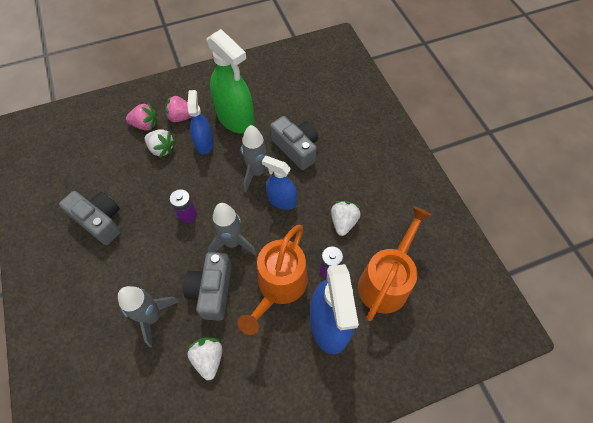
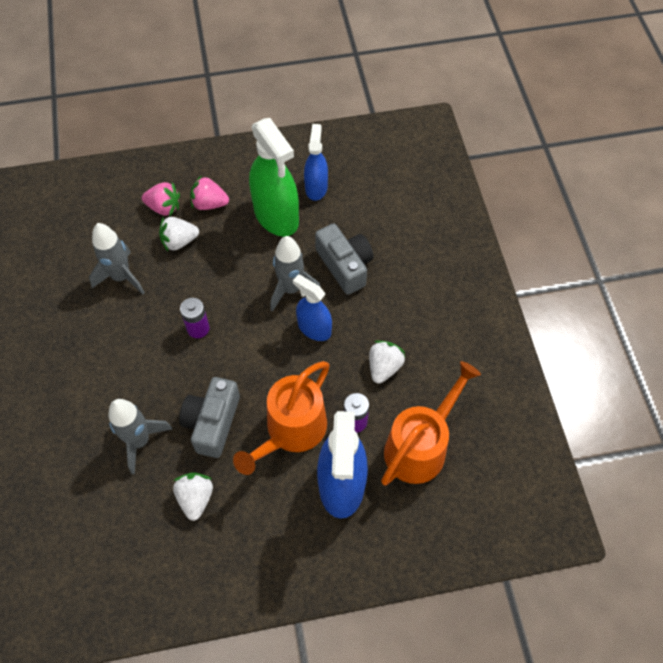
camera: 10 degrees right, 0 degrees up
(100, 221) = (94, 319): grey camera -> none
(161, 149) = (179, 241): white strawberry -> white strawberry turned 120 degrees clockwise
(204, 143) = (232, 242): blue spray bottle -> blue spray bottle (316, 187)
(232, 242) = (246, 370): grey rocket -> grey rocket (121, 277)

